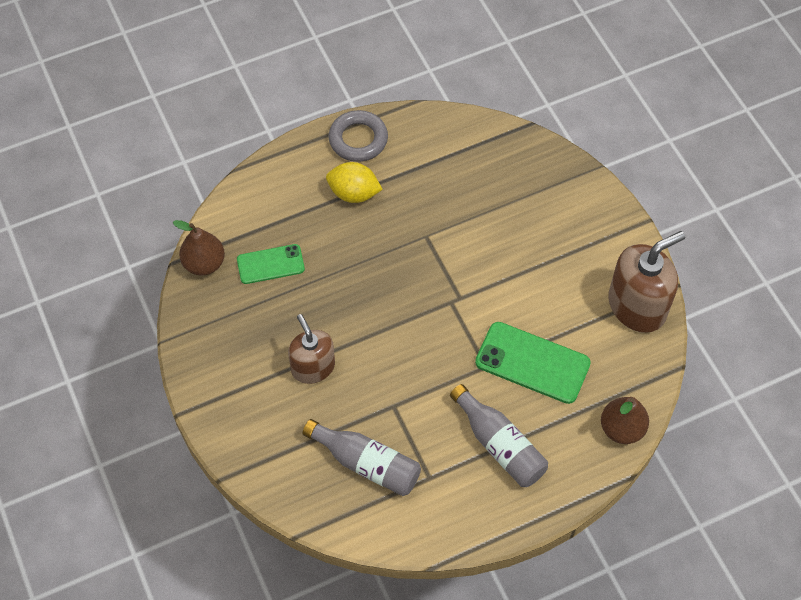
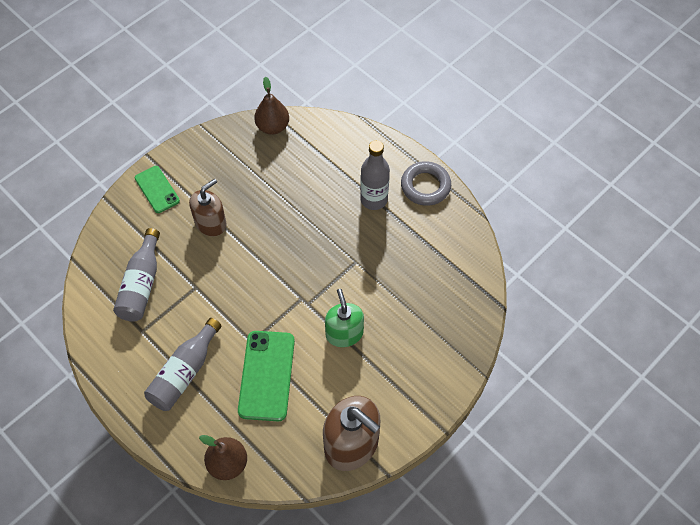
camera: 70 degrees right, 0 degrees up
(270, 264) = (288, 167): green phone -> green phone (157, 189)
(354, 193) = (374, 199): yellow lemon -> grey bottle
(509, 274) = (344, 333): none -> green soap dispenser

